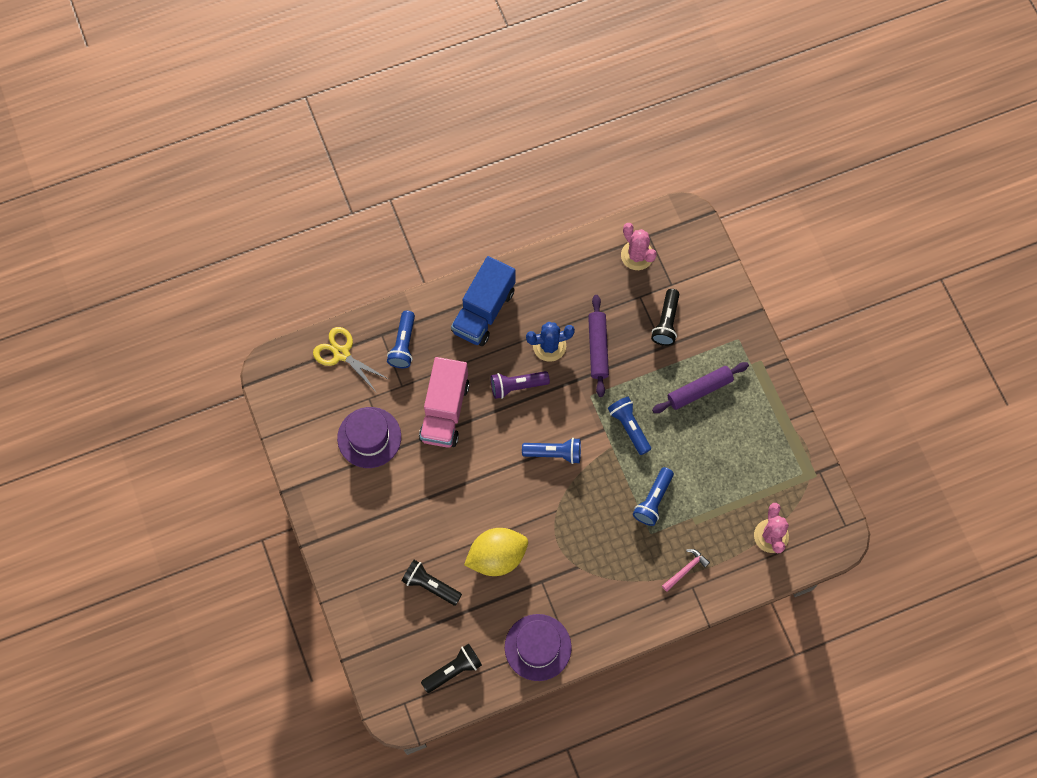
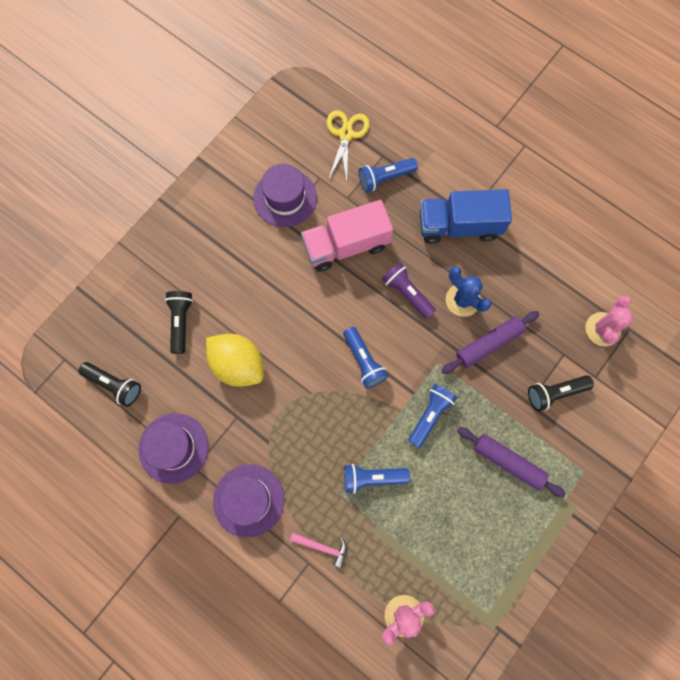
camera: 60 degrees right, 5 degrees up
(616, 608) = (248, 500): none -> purple hat

